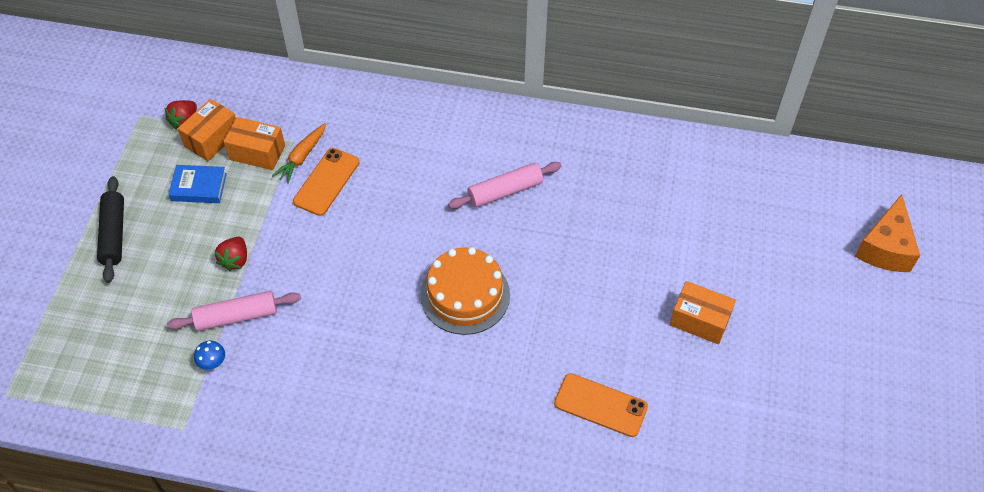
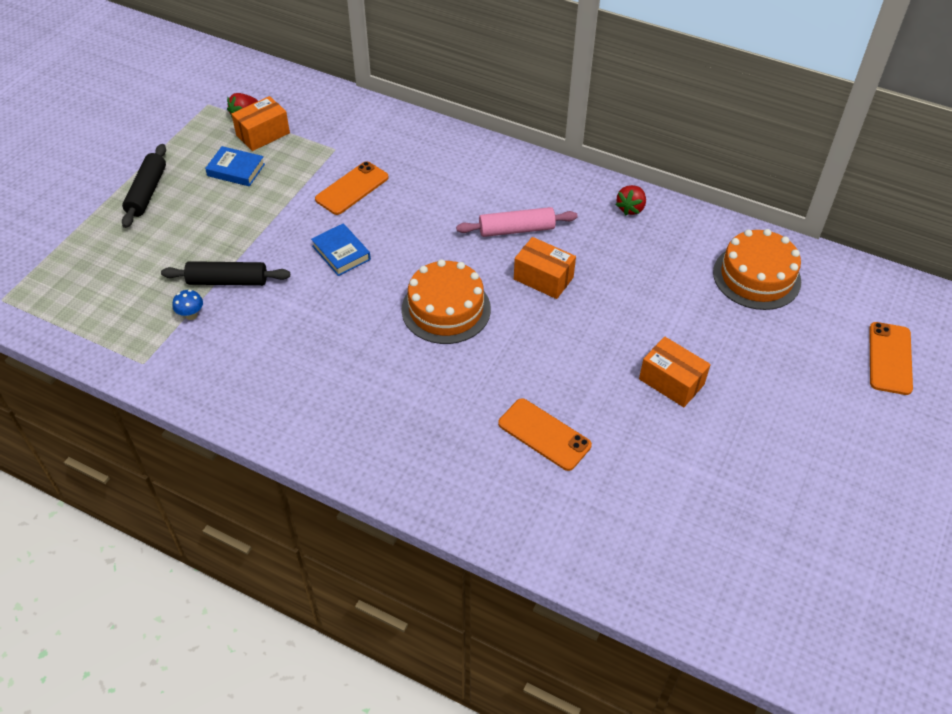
camera: 15 degrees right, 5 degrees down
(235, 260) = (245, 235): red strawberry -> red strawberry (630, 208)
(236, 316) = (228, 281): pink rolling pin -> black rolling pin
(257, 152) = (299, 153): orange box -> orange box (543, 278)
(302, 157) = (337, 164): orange carrot -> none
(341, 257) = (341, 253): none -> blue book
(744, 190) = (756, 277): none -> orange cake
(885, 247) = (890, 358): orange cheese -> orange phone

